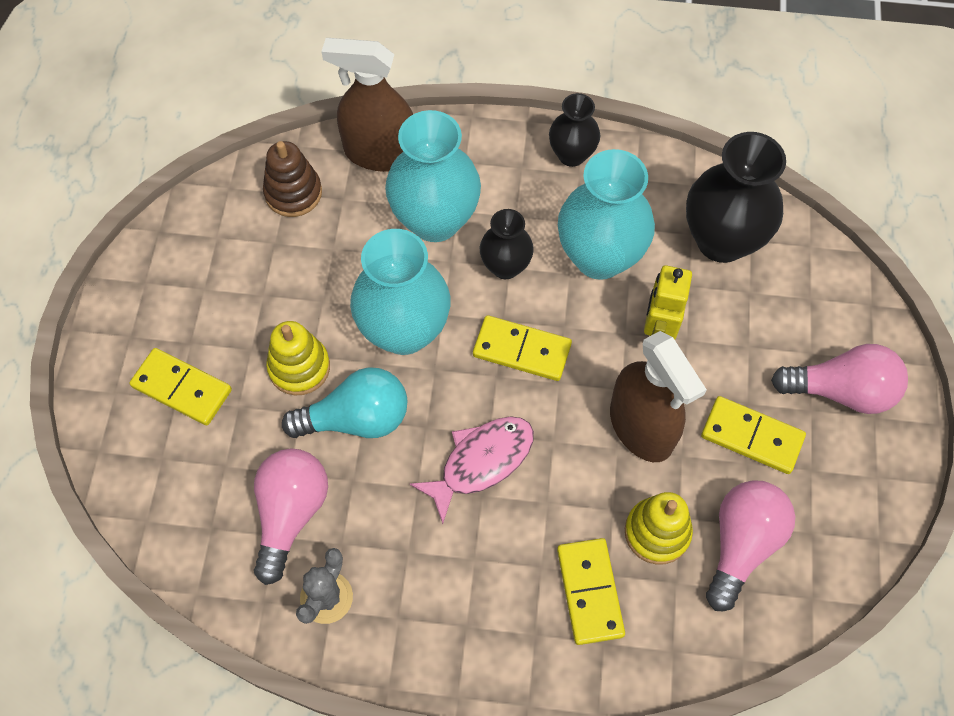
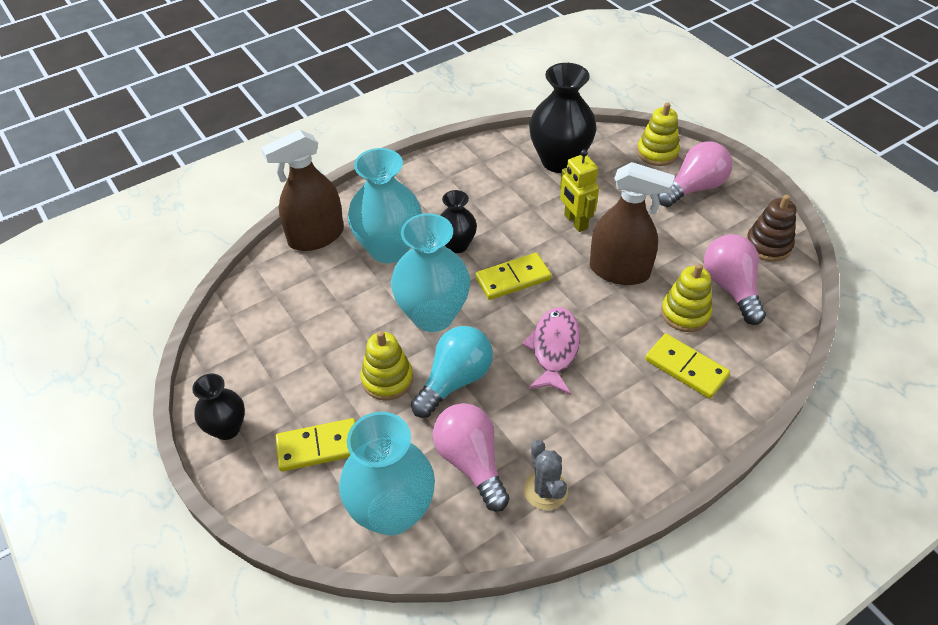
camera: 40 degrees left, 15 degrees down
(293, 193) = (280, 291): brown stacking toy -> brown stacking toy (768, 245)
(571, 155) = (434, 170): black vase -> black vase (227, 428)
(599, 257) = (504, 207): turquoise vase -> turquoise vase (392, 512)
(752, 436) = (677, 236): yellow domino -> none
(849, 312) = (657, 153): none -> yellow stacking toy

